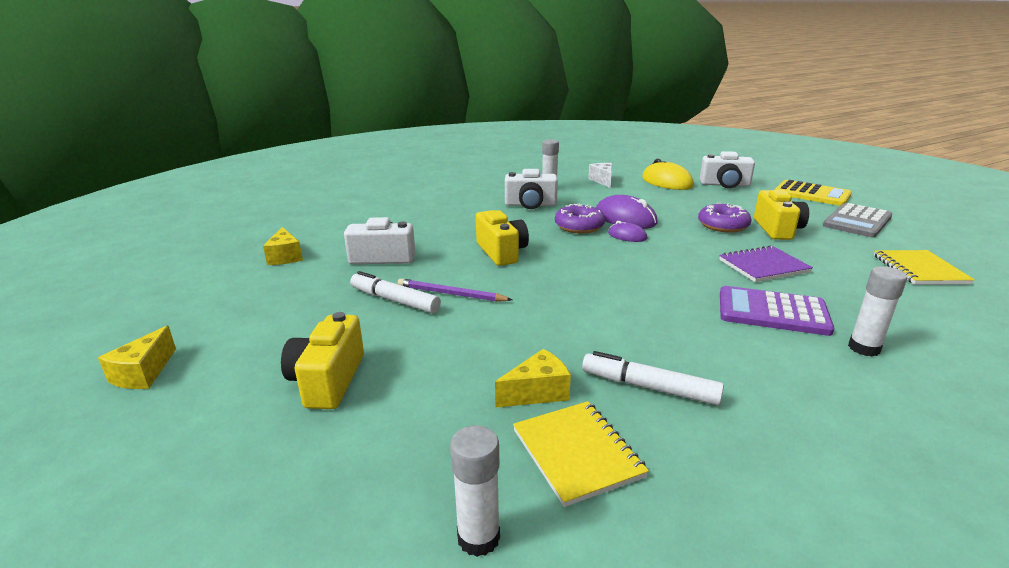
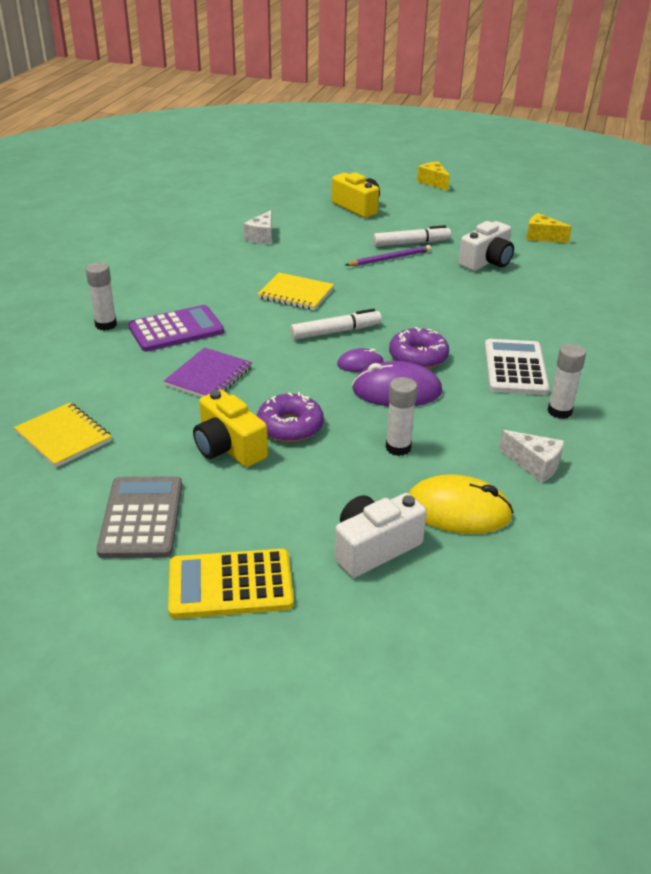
camera: 135 degrees right, 10 degrees up
(478, 538) = (224, 200): white glue stick -> white glue stick (398, 448)
(501, 252) = (424, 300): yellow camera -> none
(530, 205) = (515, 368): white camera -> white calculator
(537, 392) = (262, 237): yellow cheese -> white cheese
(577, 453) = (218, 227): yellow notebook -> yellow notebook (296, 294)
(650, 387) = (213, 258): white marker -> white marker (335, 332)

